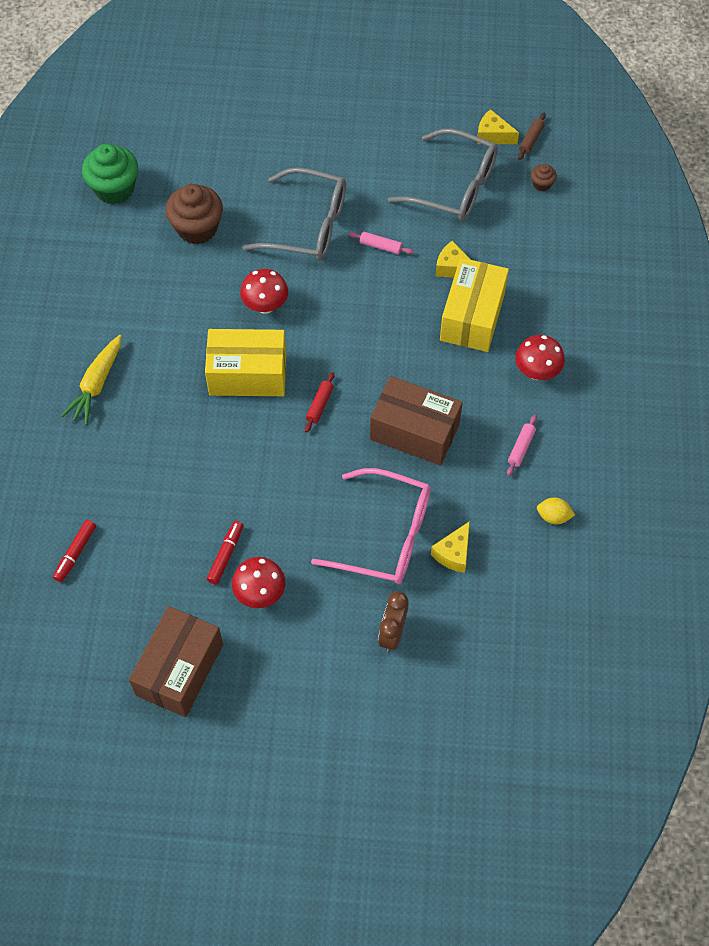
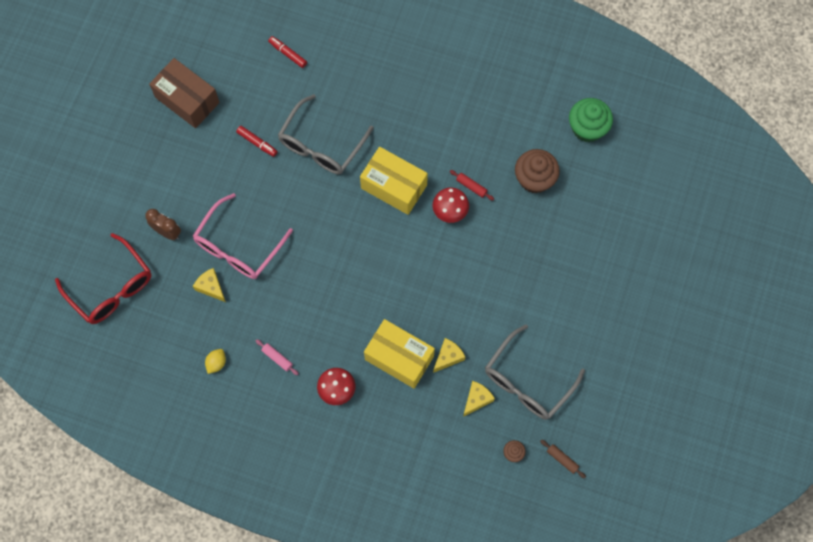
camera: 105 degrees right, 10 degrees up
(96, 385) = (413, 87): yellow carrot -> none
(248, 374) = (394, 186): yellow box -> yellow box turned 75 degrees counterclockwise
(260, 593) = (223, 158): red mushroom -> none
(308, 226) = (516, 259): grey glasses -> grey glasses (321, 145)
(319, 405) = (354, 229): red rolling pin -> red rolling pin (471, 186)
(380, 246) = (483, 308): pink rolling pin -> none
(414, 431) = (313, 288): brown box -> none
(493, 136) = (574, 429): yellow cheese -> yellow cheese (476, 399)
(497, 683) = (111, 288): none -> red glasses

